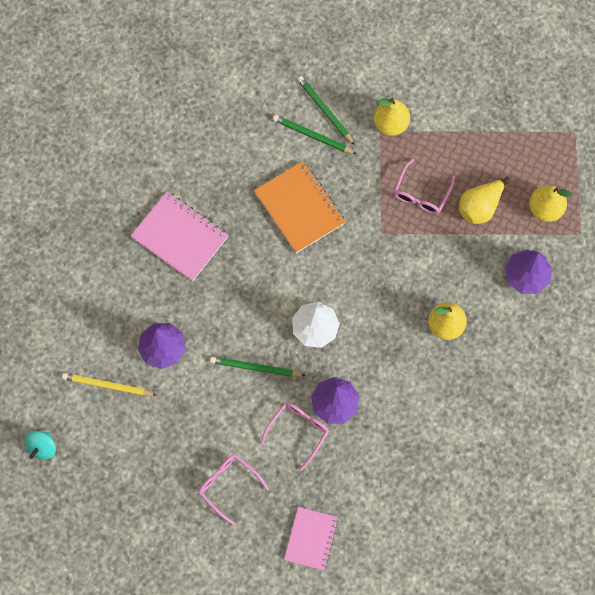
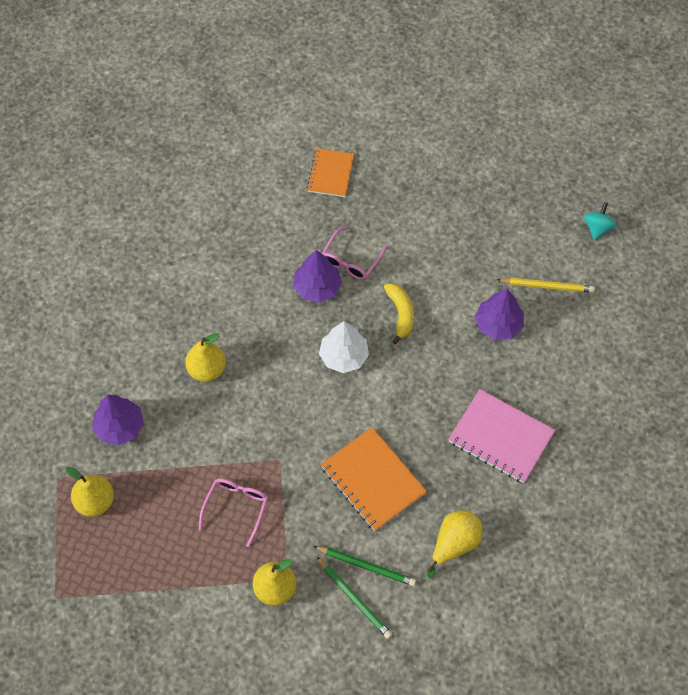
camera: 175 degrees right, 10 degrees down
(228, 486) = (413, 209): pink glasses -> none
(255, 368) = (401, 314): green pencil -> yellow banana
(311, 538) = (330, 174): pink notebook -> orange notebook
(480, 207) = (169, 498): yellow pear -> yellow pear (454, 544)

